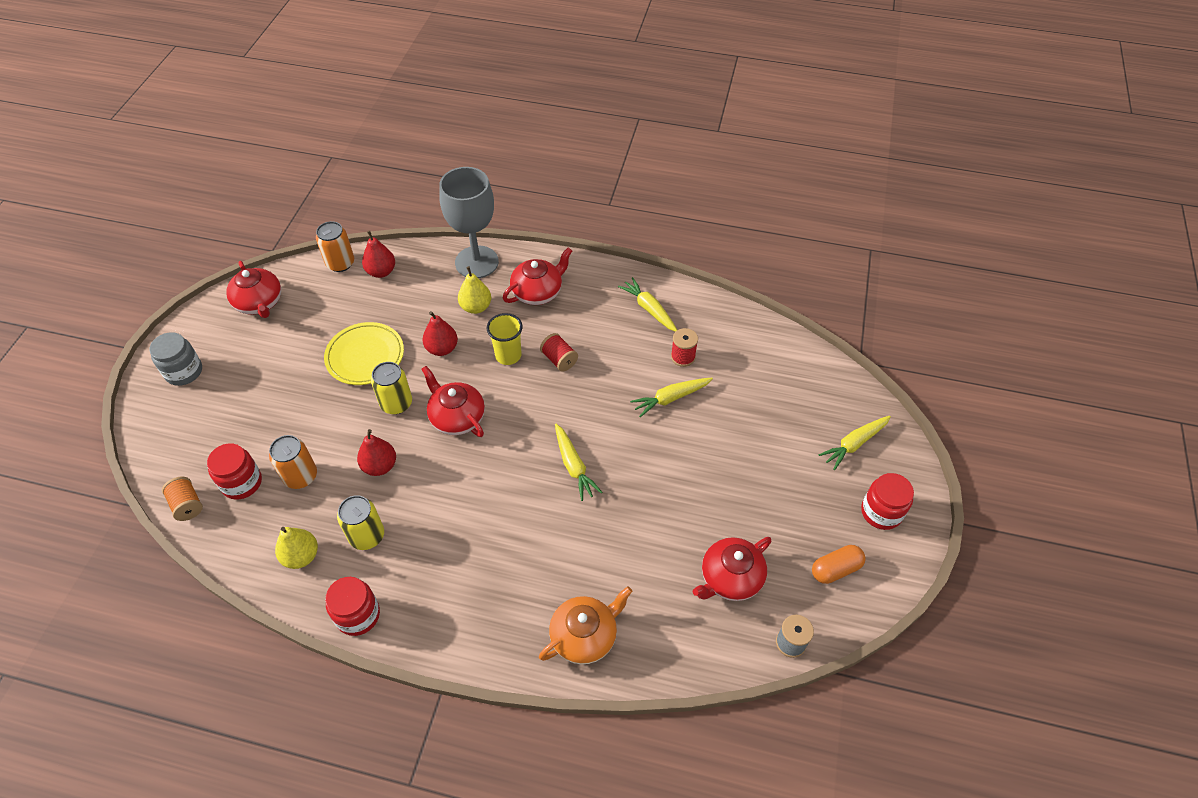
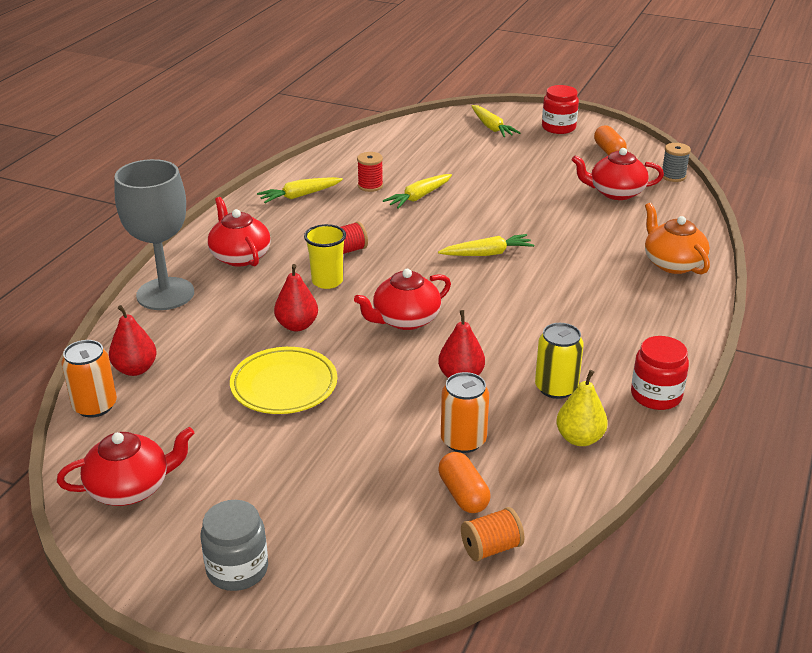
camera: 80 degrees left, 20 degrees down
(242, 482) = (463, 494): red jar -> orange capsule
(396, 403) = (370, 362): yellow can -> none
(476, 307) = (241, 298): yellow pear -> none
(671, 398) = (419, 197): yellow carrot -> yellow carrot turned 60 degrees clockwise
(730, 578) = (615, 192): red teapot -> red teapot turned 120 degrees clockwise

